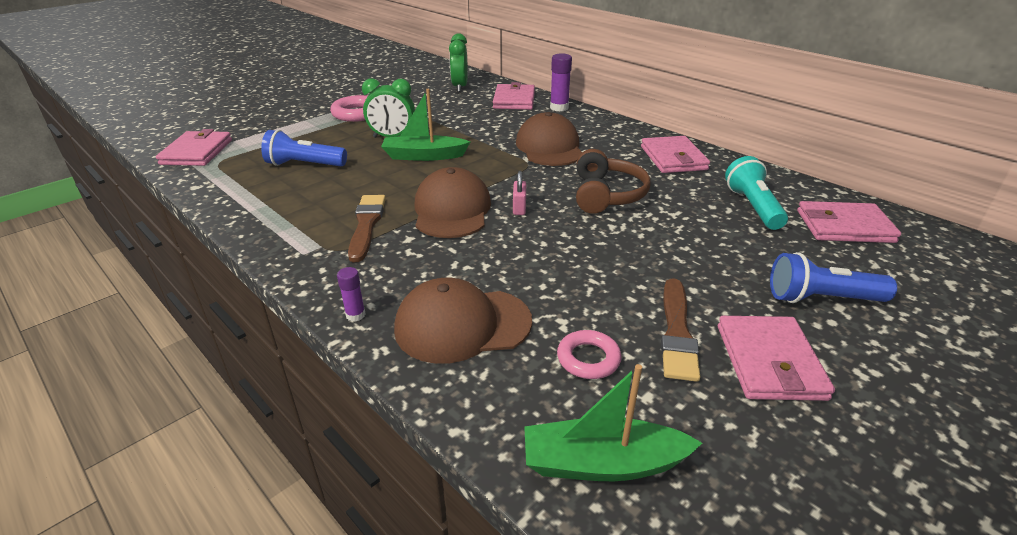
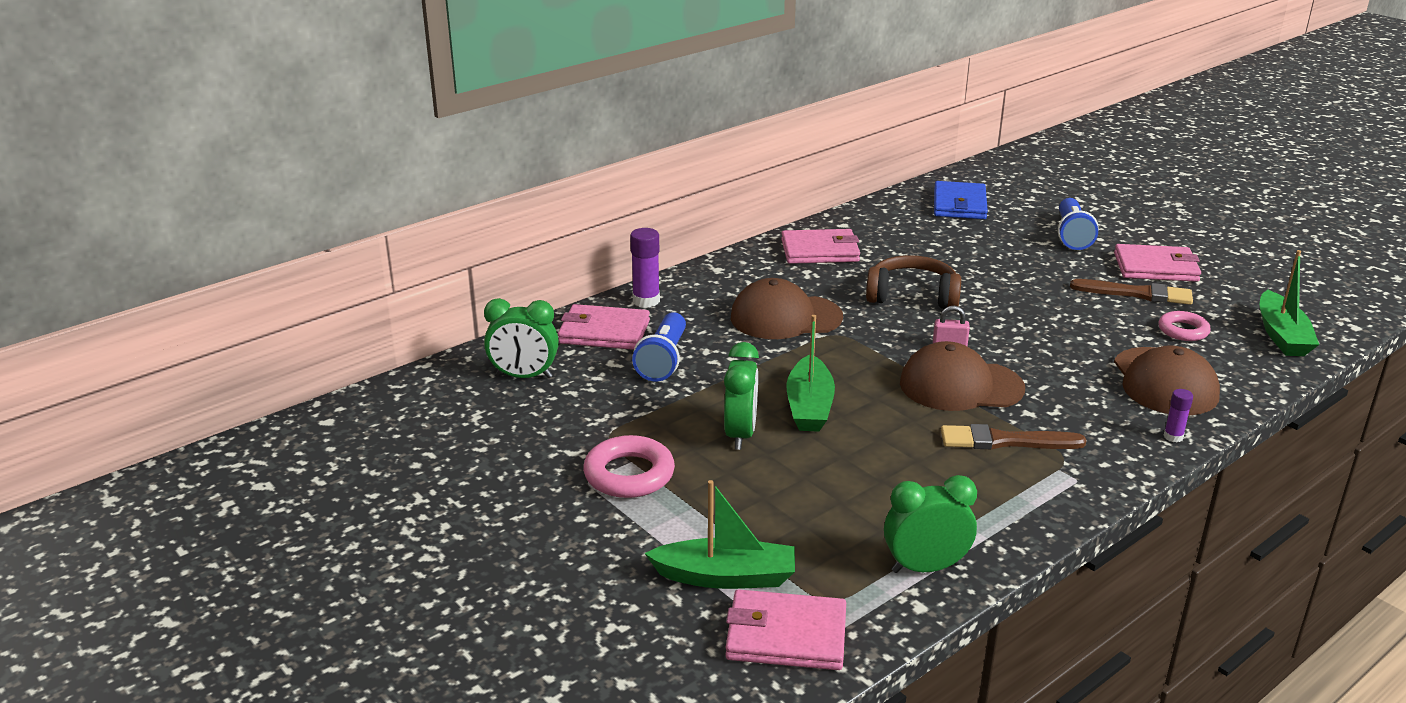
camera: 85 degrees left, 5 degrees down
(230, 189) = (925, 567): none -> green clock
(254, 138) = (726, 577): none -> green boat
(304, 165) = (839, 507): blue flashlight -> blue flashlight (663, 360)
(753, 207) = (929, 232): turquoise flashlight -> none
(844, 226) = (959, 204): pink wallet -> blue wallet

